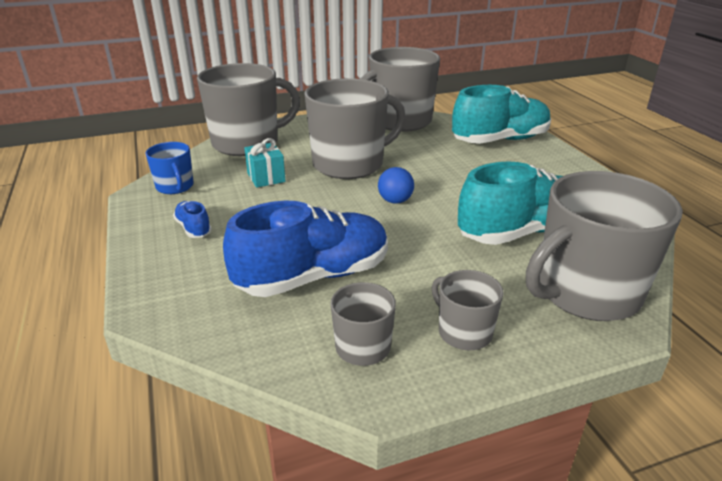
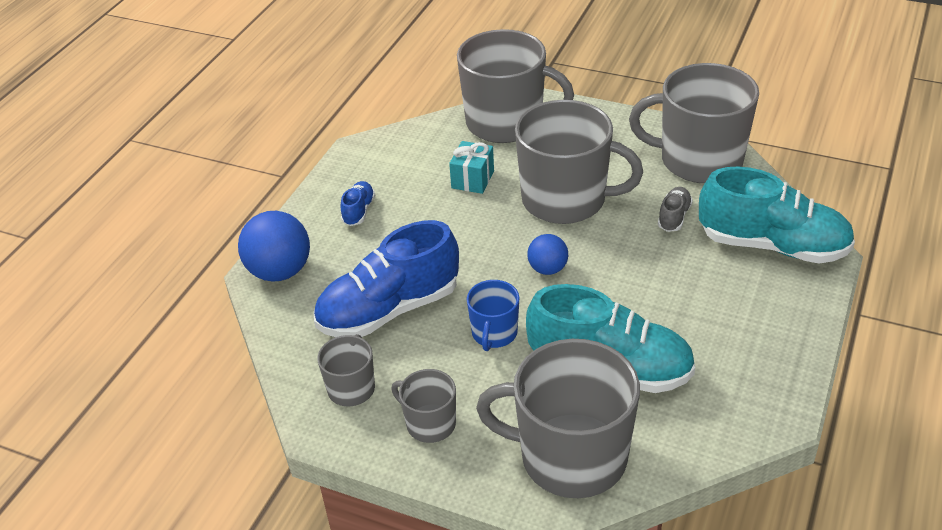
camera: 45 degrees right, 10 degrees up
(168, 299) = (280, 271): none -> blue ball
(175, 187) = (391, 154): blue mug -> blue mug (494, 333)
(313, 277) = (389, 310): blue shoe -> blue shoe turned 135 degrees clockwise
(428, 148) = (674, 217): none -> grey shoe
(463, 332) = (429, 423): grey mug -> grey mug turned 60 degrees counterclockwise

